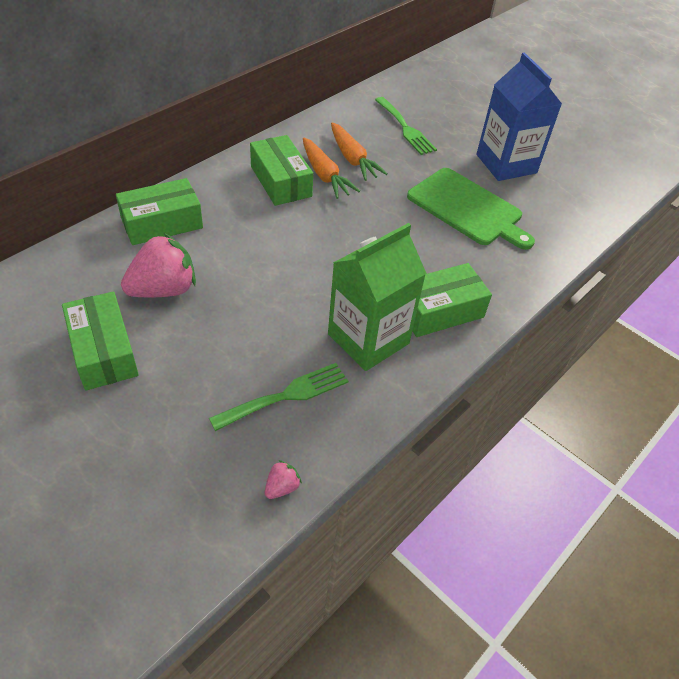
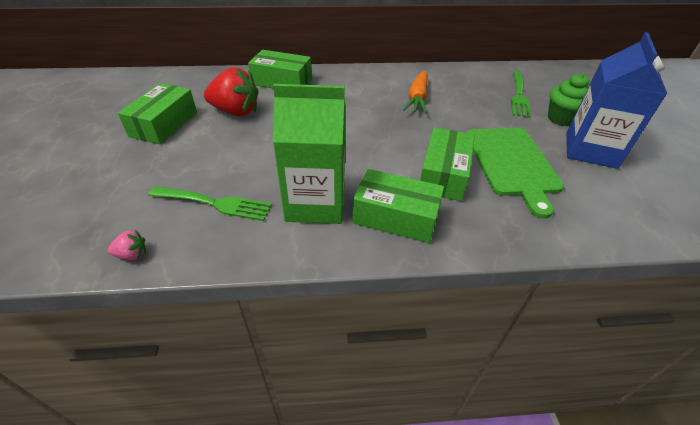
camera: 45 degrees right, 5 degrees down
(164, 289) = (236, 111): pink strawberry -> red strawberry
(281, 181) = (382, 90): green box -> green box (444, 174)
(352, 159) = (451, 97): orange carrot -> none
(459, 139) = (561, 118): none -> green cupcake

